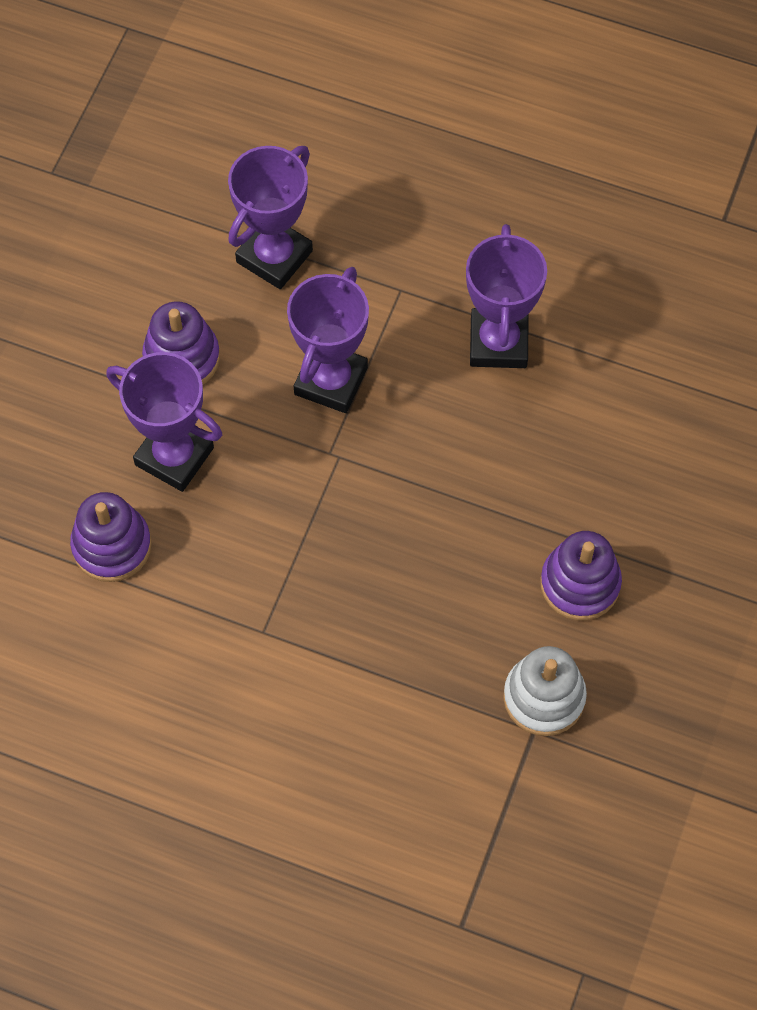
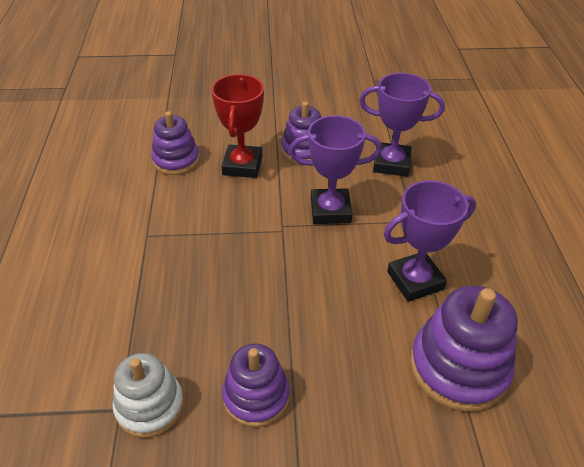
camera: 65 degrees right, 20 degrees down
(174, 456) = (242, 165): purple trophy -> red trophy
(634, 365) = (458, 367): none -> purple stacking toy

